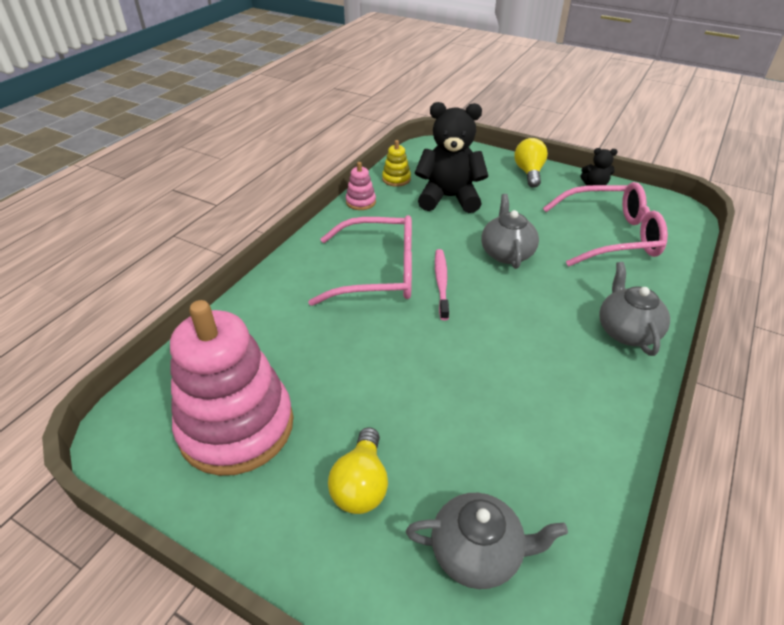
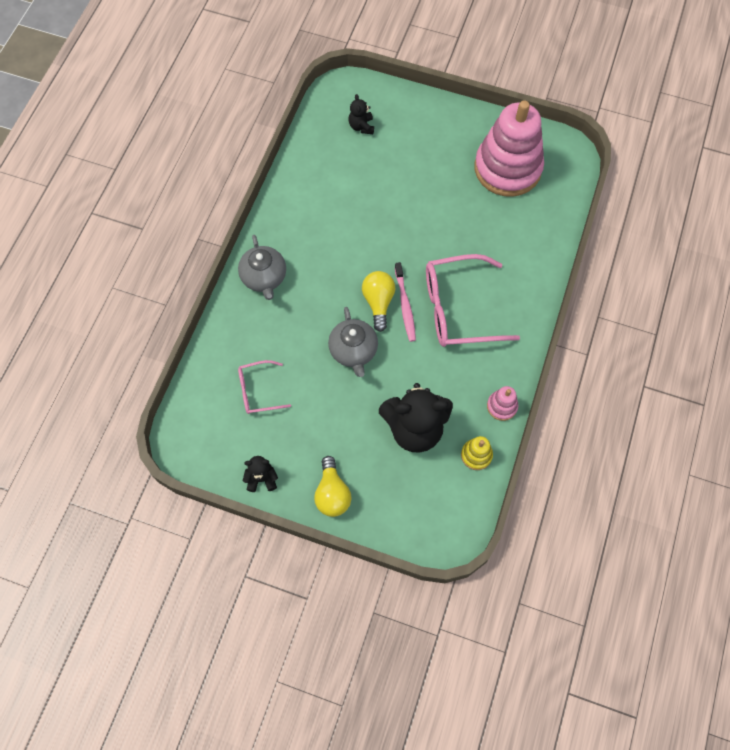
camera: 170 degrees right, 25 degrees up
(361, 485) = (426, 148): yellow light bulb -> yellow light bulb (378, 302)
(477, 552) = (361, 126): grey teapot -> black teddy bear
(611, 236) = (258, 391): pink glasses -> pink glasses, size x0.53

